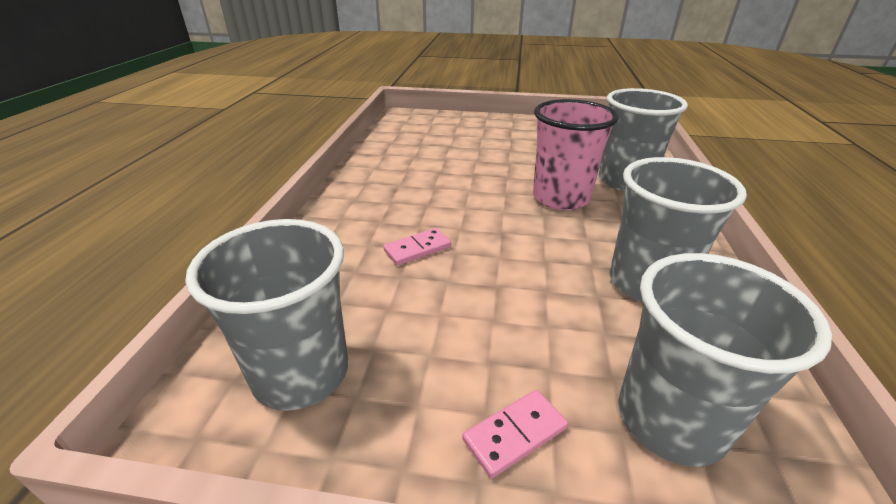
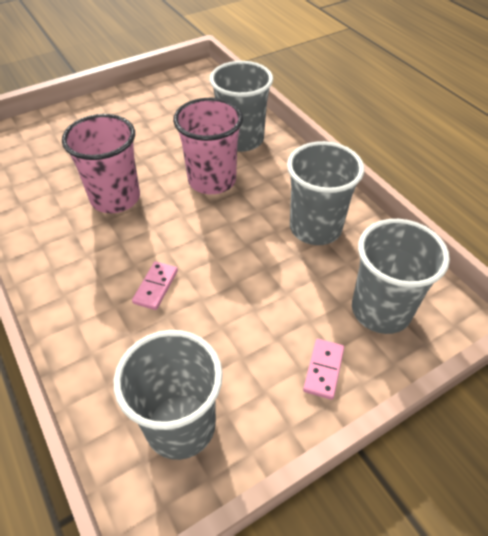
camera: 40 degrees left, 15 degrees up
(457, 177) = (115, 198): none -> pink cup

